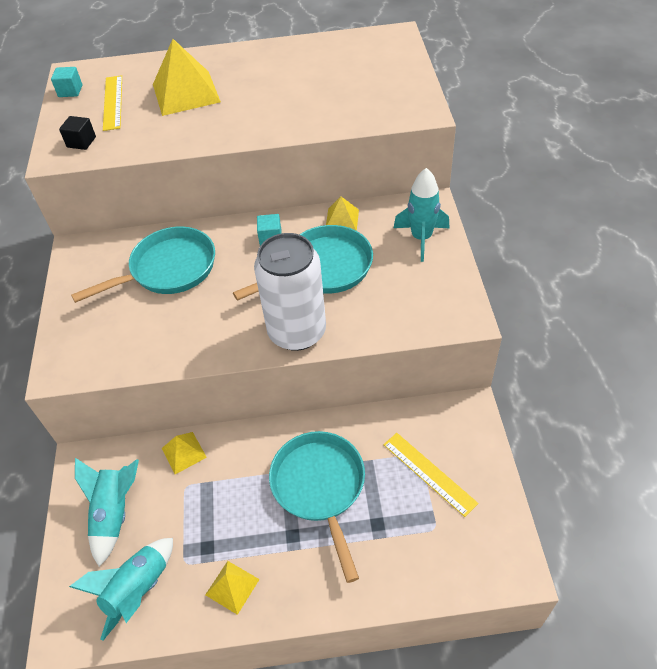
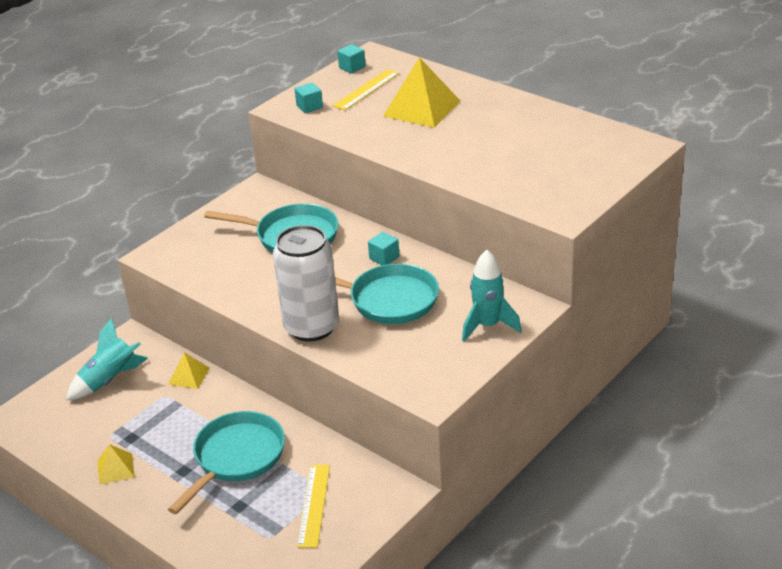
camera: 45 degrees right, 15 degrees down
(81, 142) = (309, 107): black cube -> turquoise cube
(138, 590) = (70, 429): turquoise rocket -> none
(342, 219) = (451, 277): yellow pyramid -> none

